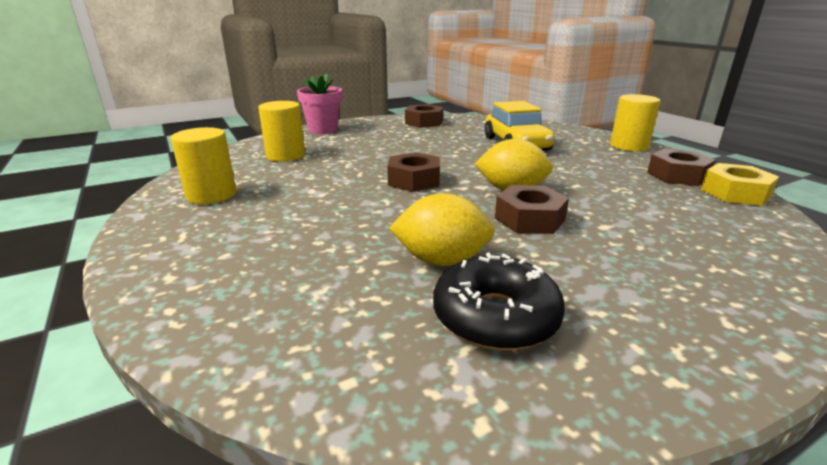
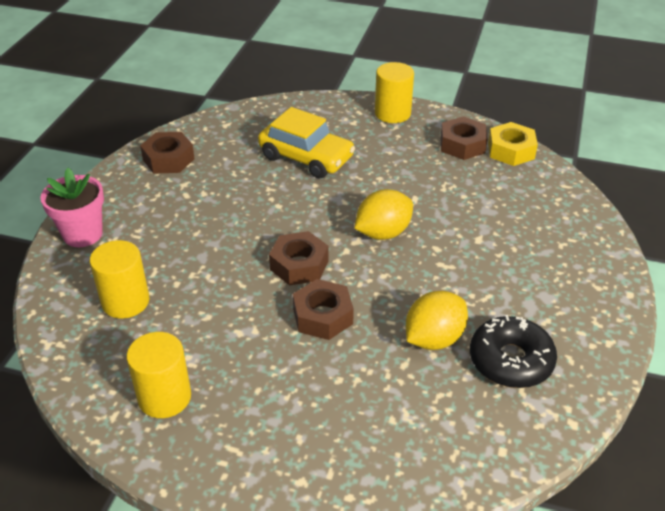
camera: 45 degrees left, 15 degrees up
(529, 219) = (432, 261): brown nut -> brown nut (323, 316)

